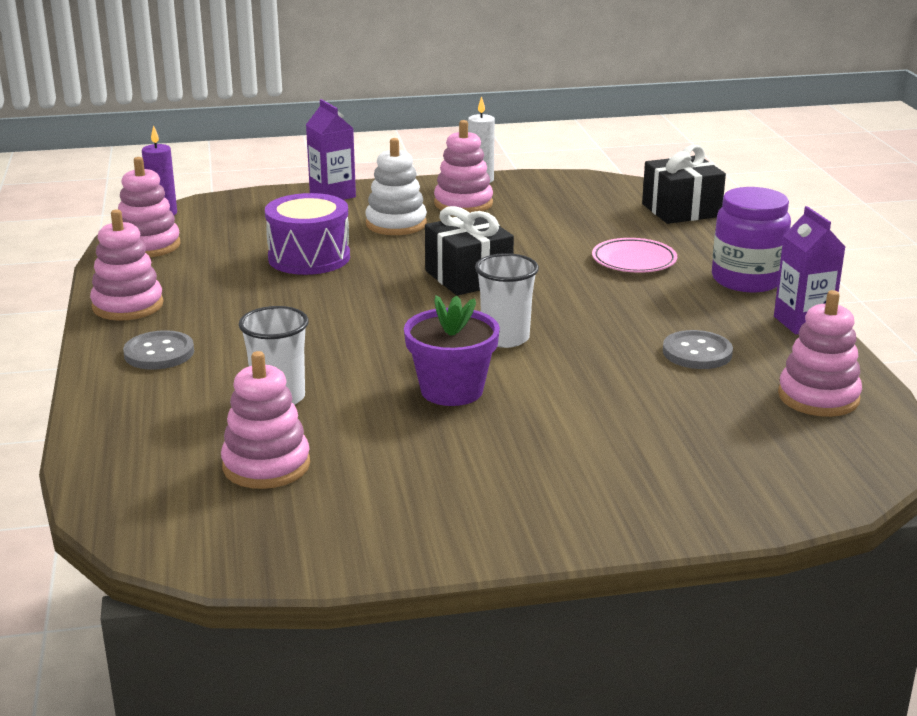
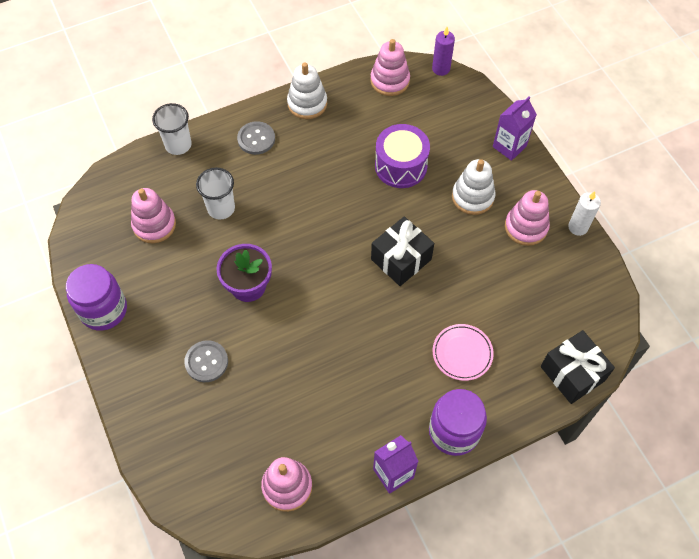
camera: 75 degrees right, 35 degrees up
(128, 306) = (307, 103): pink stacking toy -> white stacking toy
(427, 538) = (103, 310): none -> purple jar
(505, 338) = (319, 299): white cup -> white cup (178, 145)
(697, 352) = (329, 410): grey button -> grey button (206, 362)

